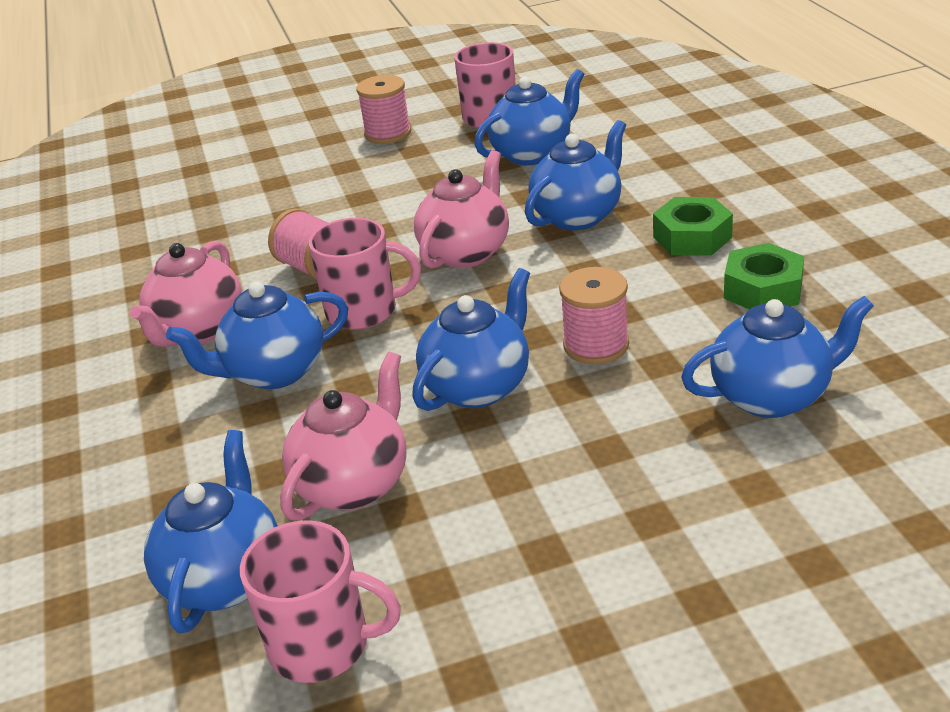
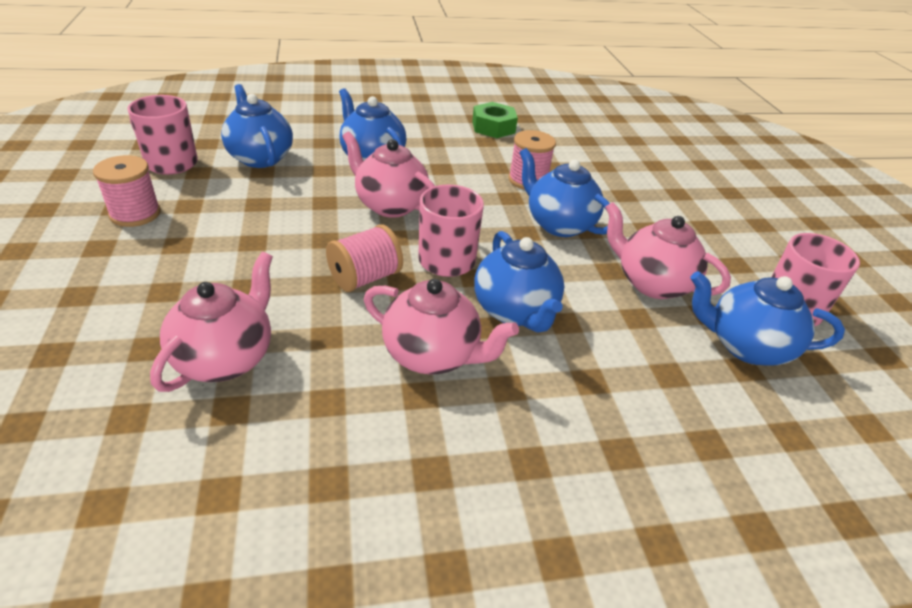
camera: 90 degrees left, 5 degrees up
(191, 232) = (226, 358): none -> pink teapot
(692, 237) = (426, 132): green nut -> none
(772, 396) = (588, 146): blue teapot -> none

